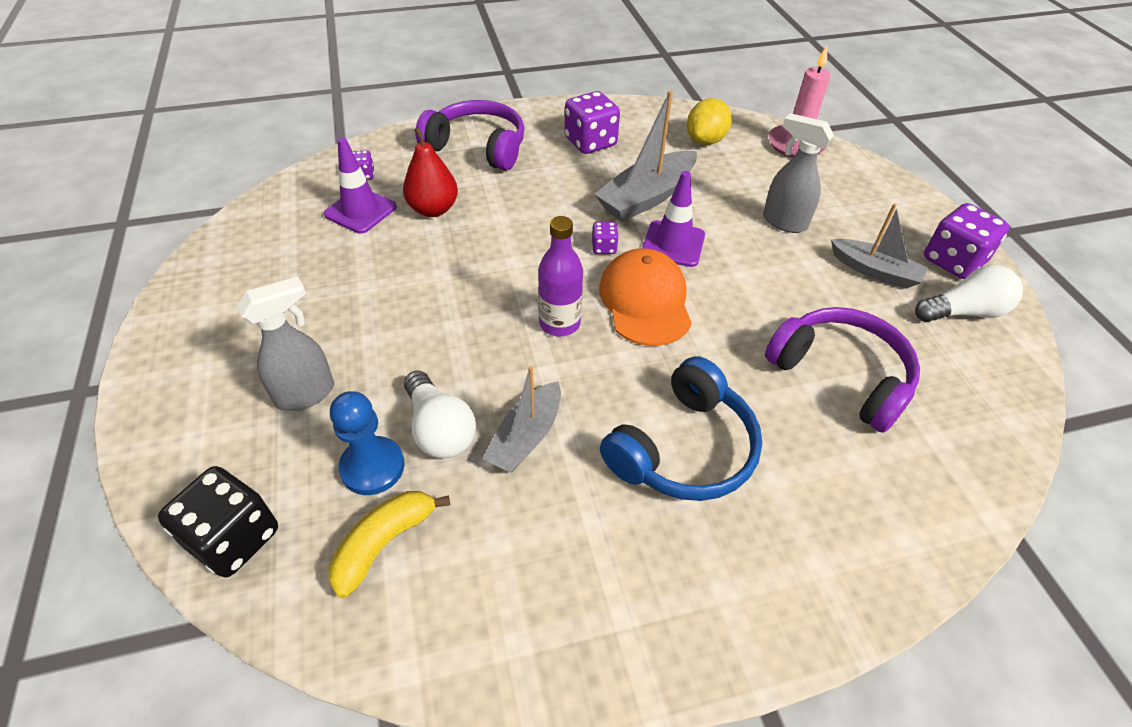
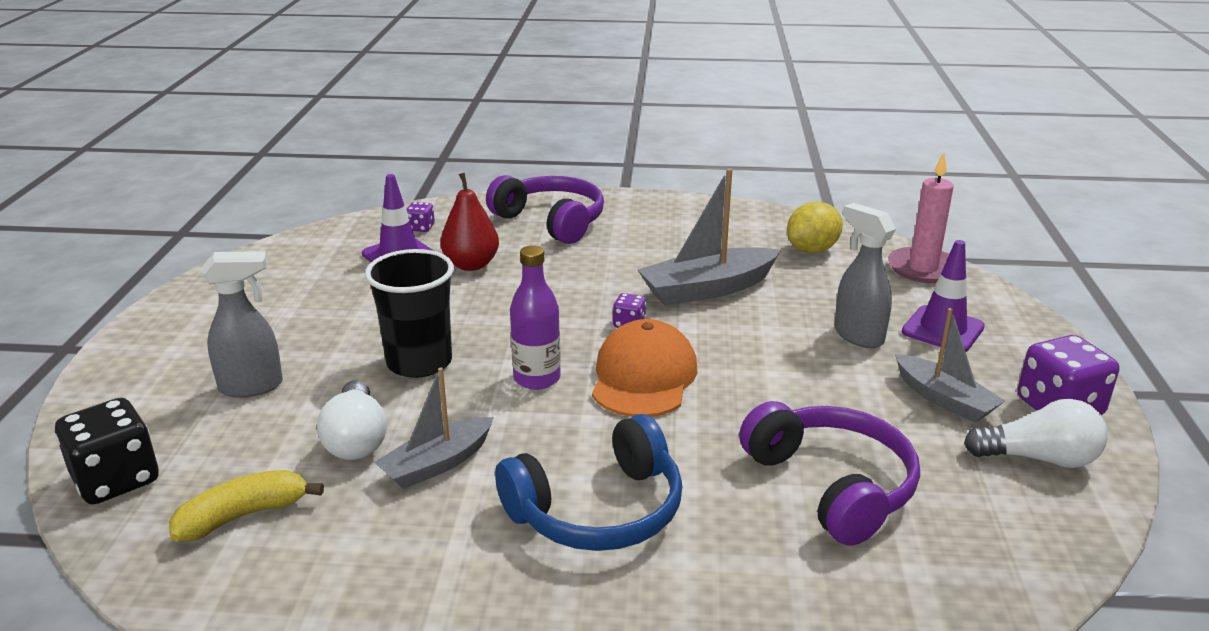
camera: 20 degrees right, 20 degrees down
(372, 467) = (273, 455): blue pawn -> none
(448, 329) = (419, 362): none -> black cup
(590, 142) = (676, 234): purple dice -> none
(673, 244) = (710, 334): purple traffic cone -> purple traffic cone (942, 329)

